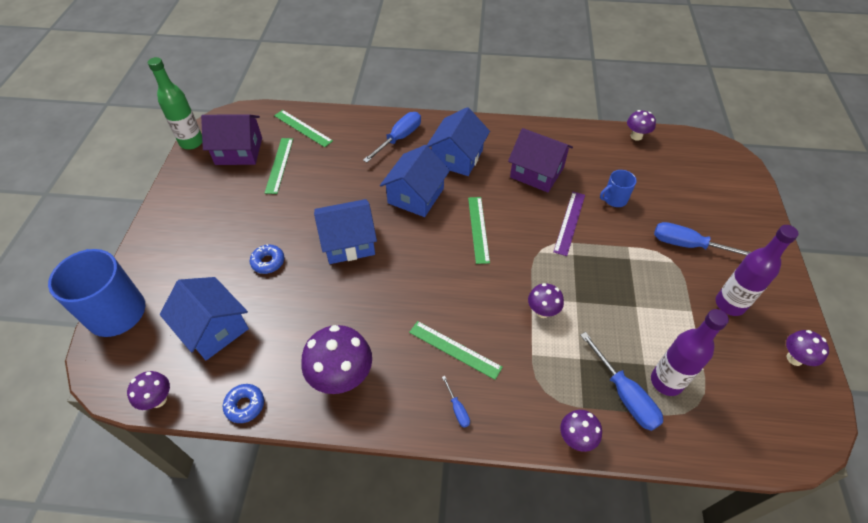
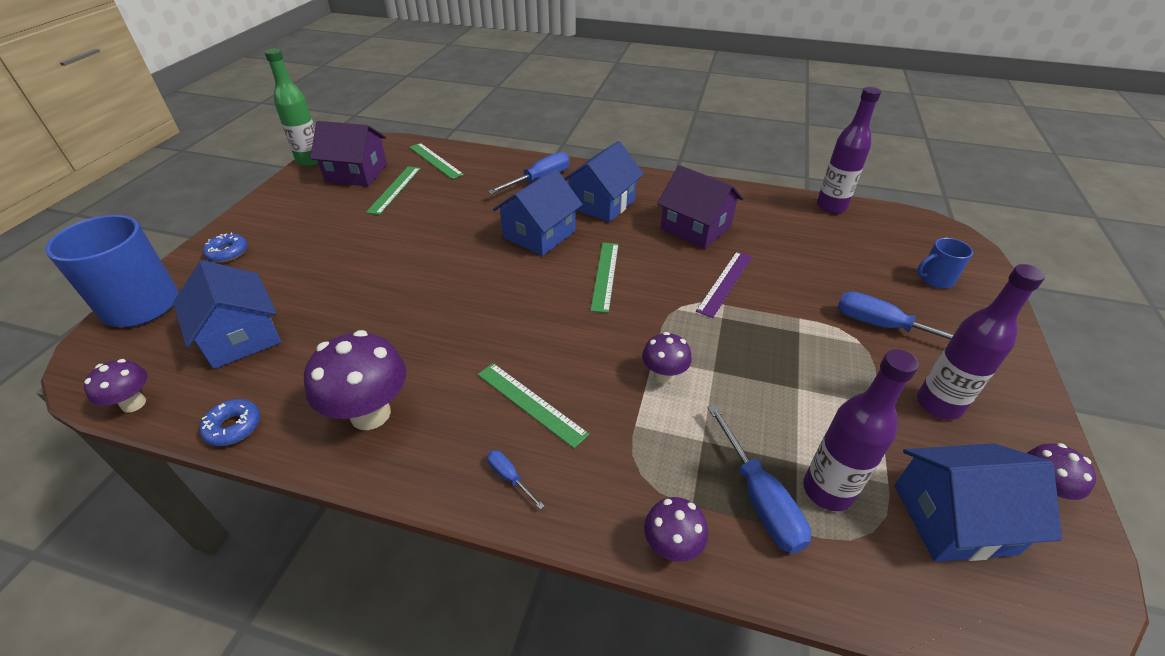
camera: 10 degrees right, 10 degrees down
(268, 262) = (338, 277): blue donut -> blue donut (228, 253)
(348, 242) = (441, 270): blue house -> blue house (953, 518)
(457, 409) = (509, 477): blue screwdriver -> blue screwdriver turned 150 degrees clockwise
(614, 199) = (790, 265): blue mug -> blue mug (935, 279)
(636, 136) = (831, 206): purple mushroom -> purple bottle

